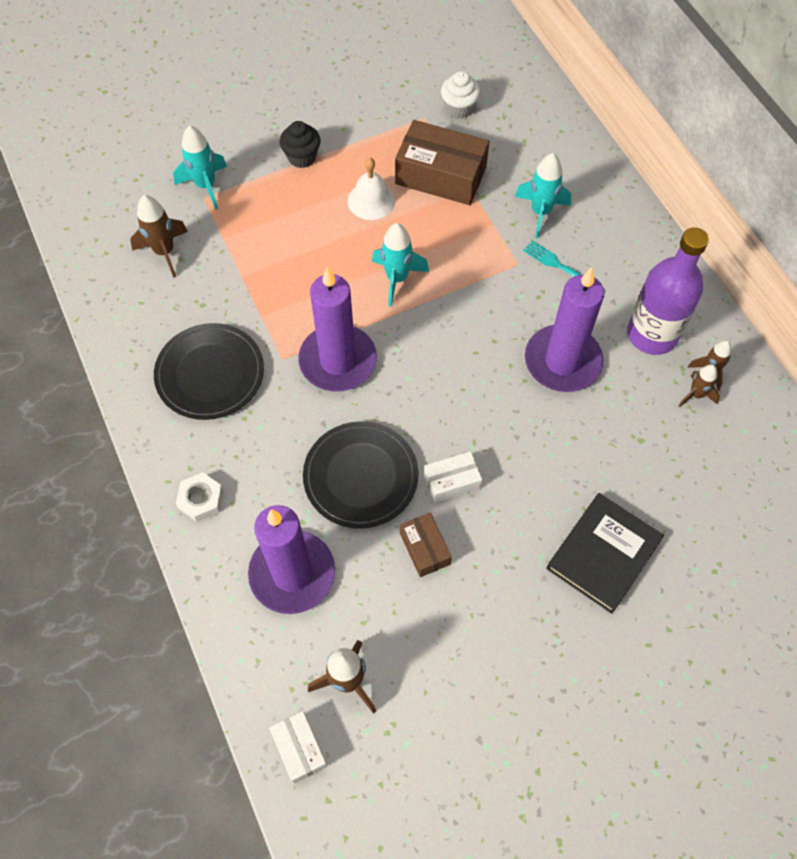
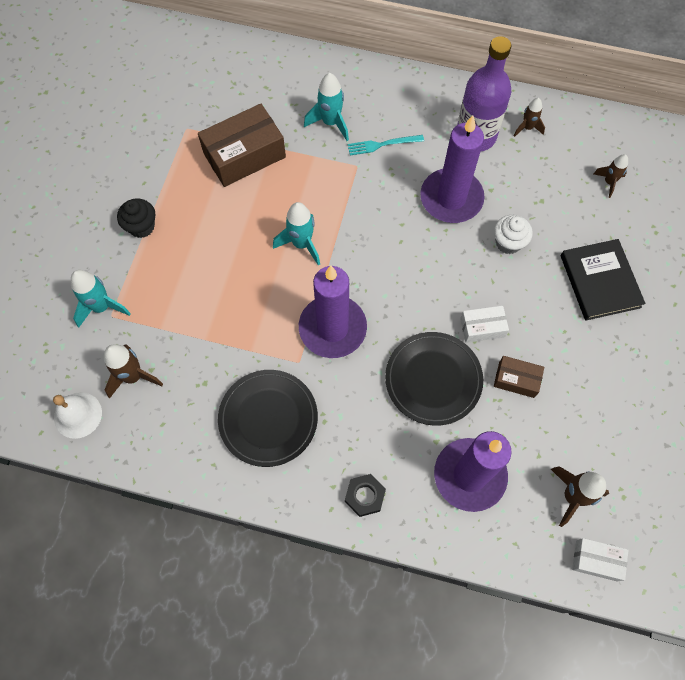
camera: 50 degrees left, 5 degrees up
(201, 499) = (365, 496): white nut -> black nut
(371, 200) = (223, 211): white bell -> white bell (78, 415)
(452, 481) = (482, 327): white box -> white box turned 60 degrees clockwise
(459, 108) = (200, 102): white cupcake -> white cupcake (508, 243)
(695, 395) = (536, 147): brown rocket -> brown rocket (608, 182)

